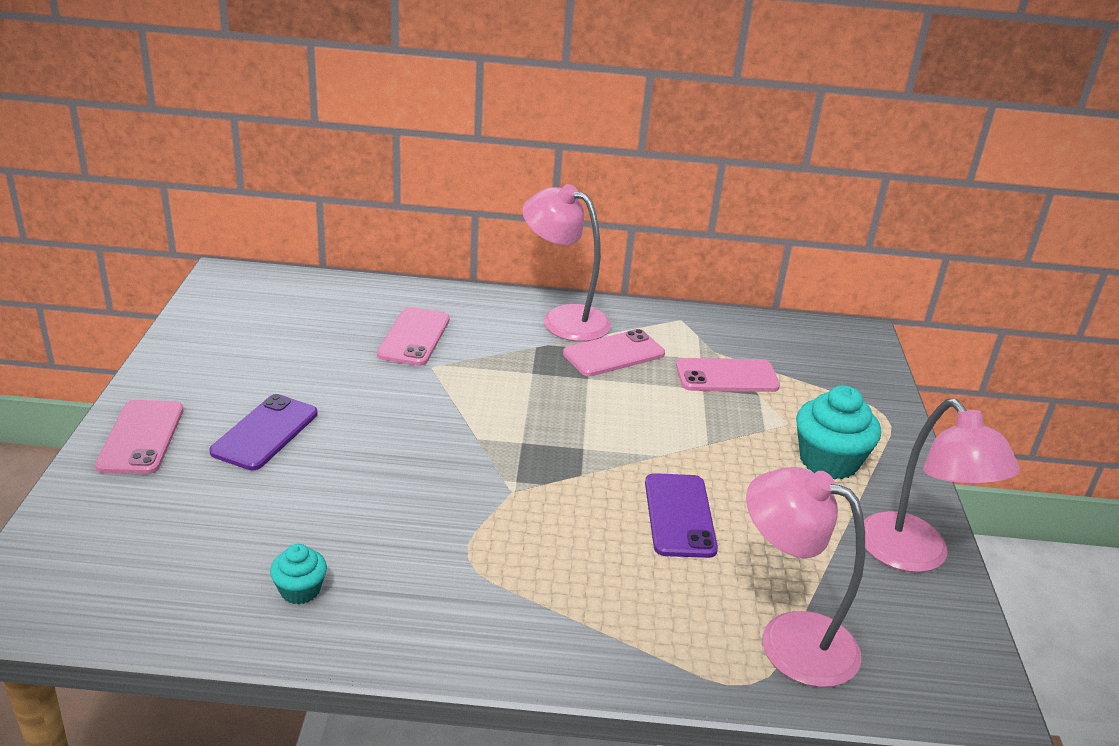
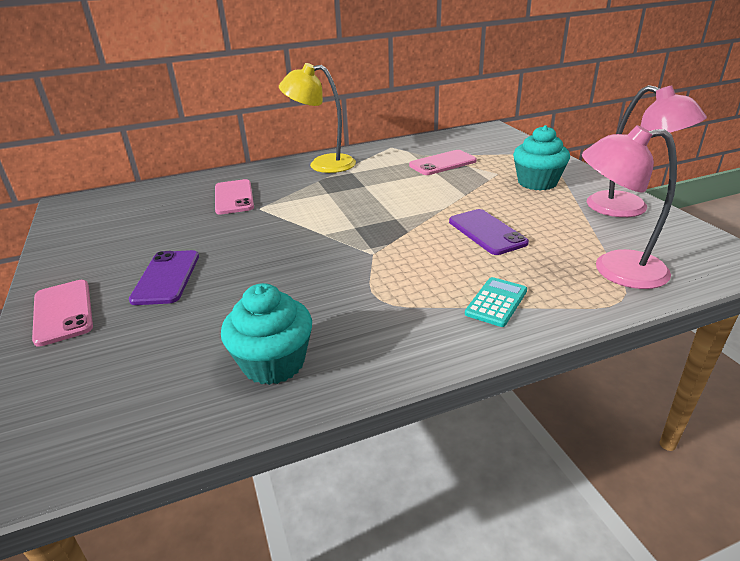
camera: 20 degrees left, 0 degrees up
(300, 590) = (273, 363): turquoise cupcake -> turquoise cupcake, size x1.84
(564, 319) = (322, 164): pink lamp -> yellow lamp
(596, 620) = (496, 302): none -> turquoise calculator
(613, 354) = (368, 171): pink phone -> none

